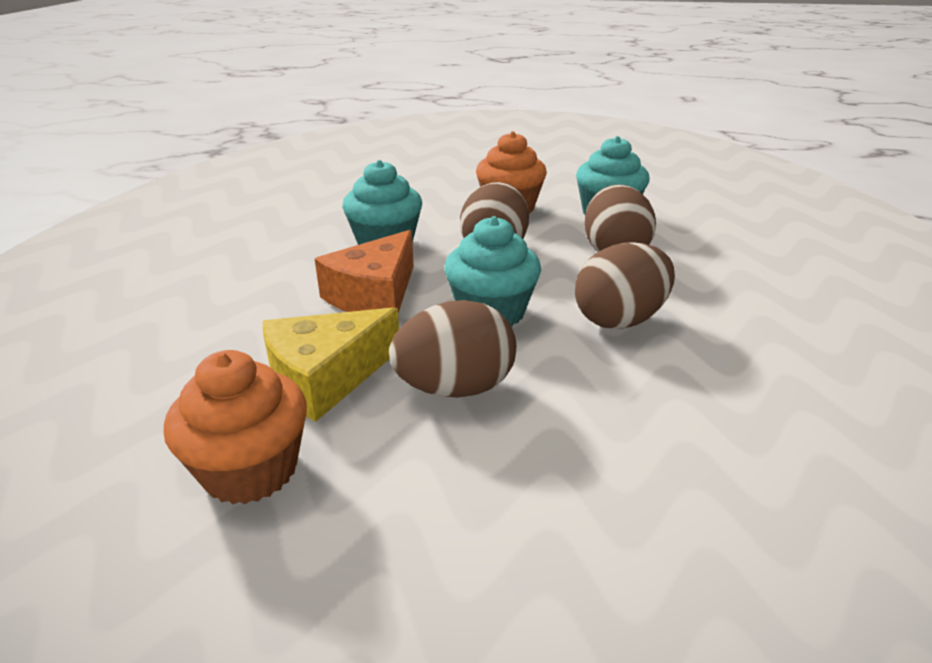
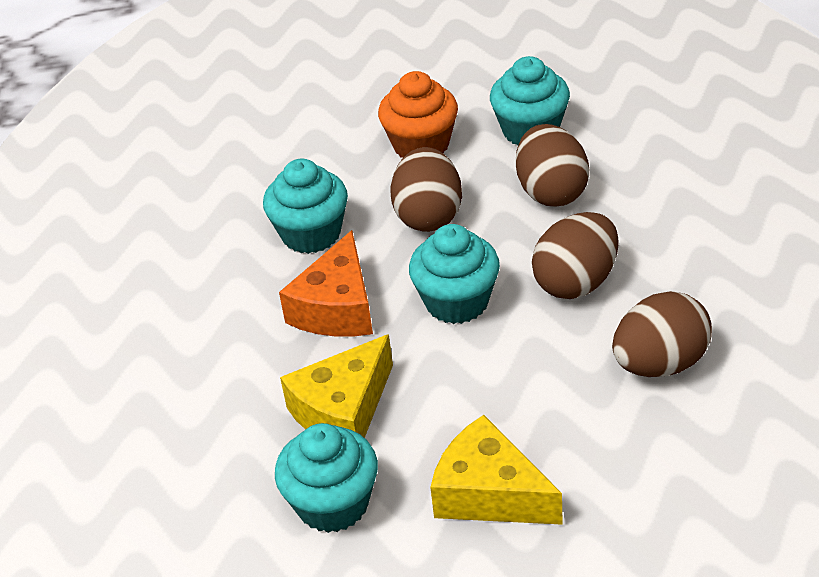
camera: 10 degrees left, 10 degrees up
(250, 470) = (333, 504): orange cupcake -> turquoise cupcake
(443, 506) = (489, 493): none -> yellow cheese
(455, 388) = (457, 392): brown egg -> brown egg (660, 364)

